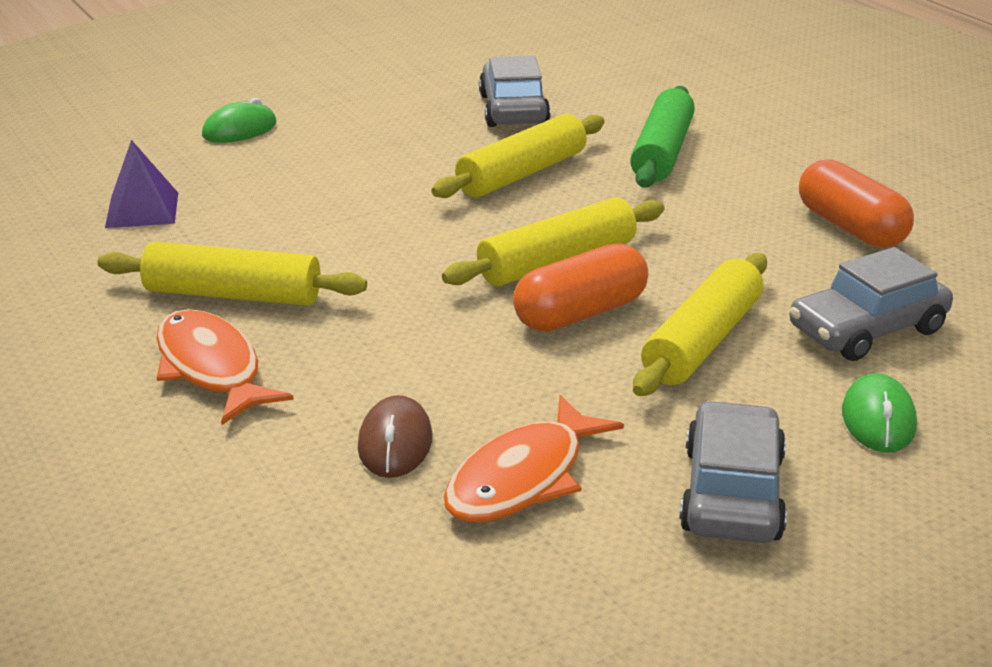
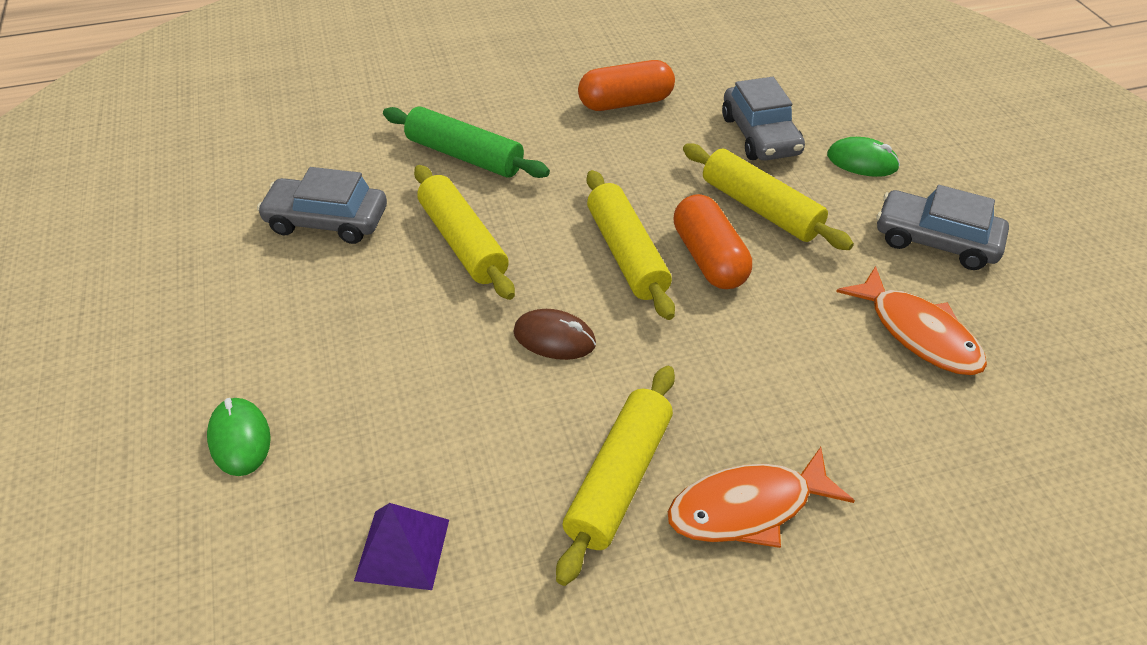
camera: 75 degrees left, 15 degrees up
(395, 443) = (872, 395): brown mouse -> brown mouse (554, 338)

